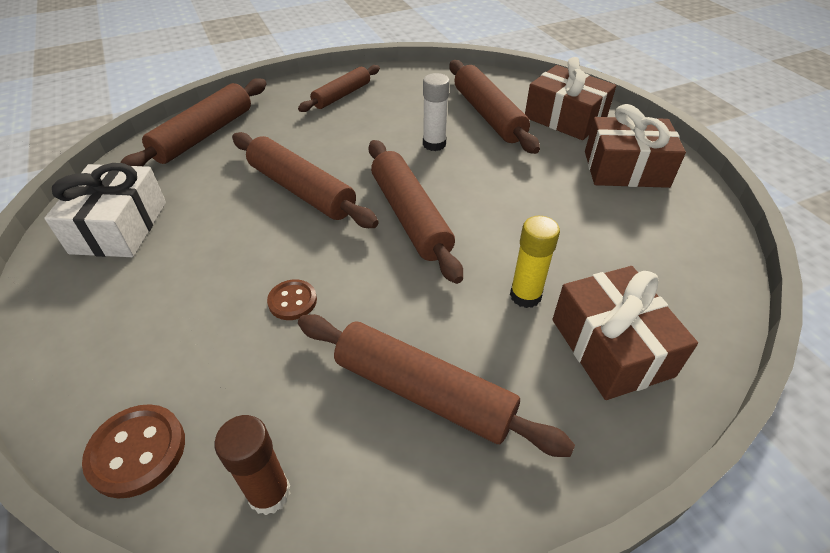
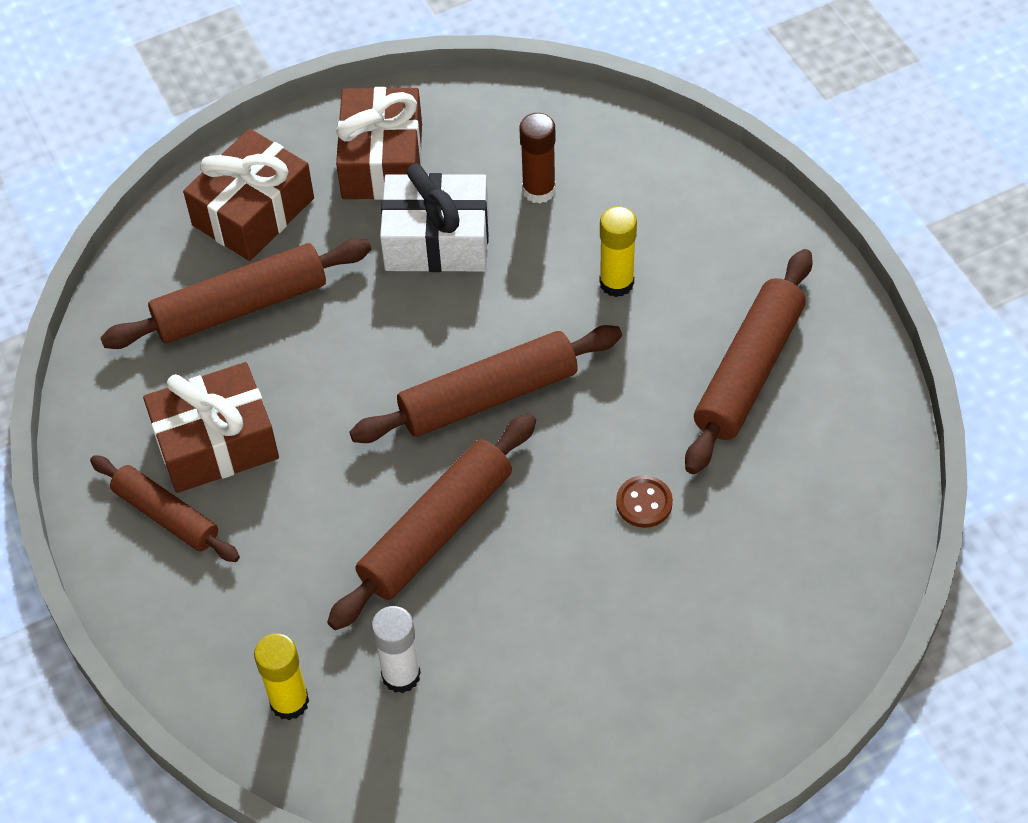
camera: 90 degrees left, 10 degrees up
(119, 227) = (526, 743): white gift -> white gift (437, 240)
(137, 451) = (843, 598): brown button -> none
(204, 135) = (289, 702): brown rolling pin -> yellow glue stick
(269, 493) = (865, 479): brown glue stick -> brown glue stick (539, 190)
(434, 144) = (321, 375): white glue stick -> white glue stick (401, 675)
(611, 347) = (678, 219): brown gift -> brown gift (216, 443)

